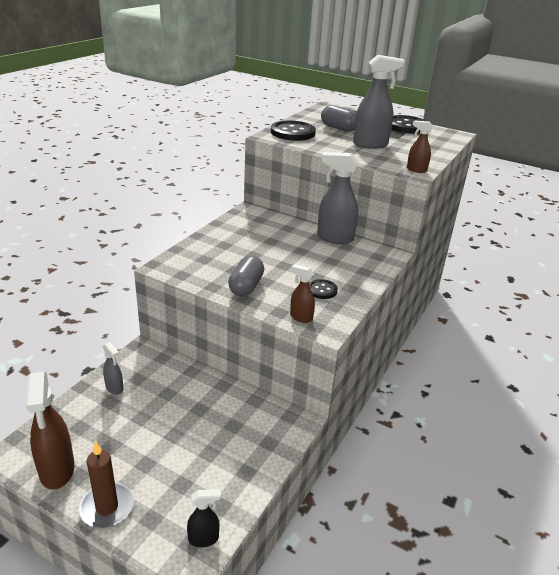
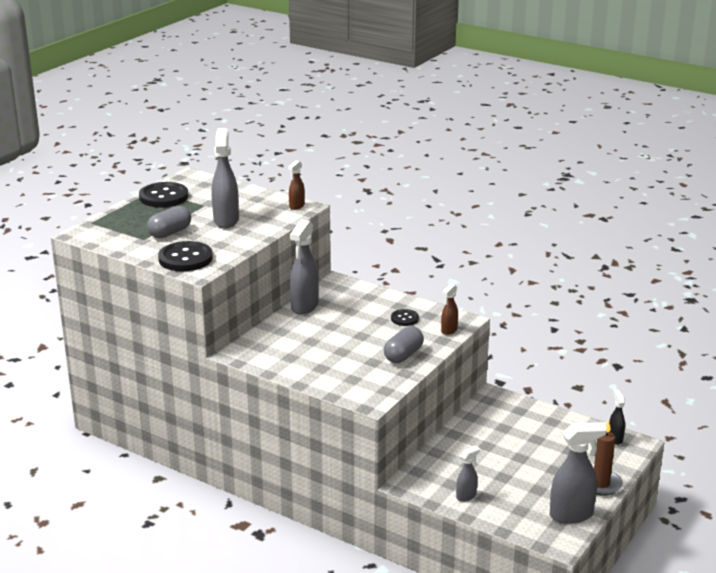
camera: 85 degrees left, 5 degrees down
(57, 470) = (572, 515): brown spray bottle -> grey spray bottle
(246, 286) = (403, 355): grey capsule -> grey capsule turned 75 degrees counterclockwise

